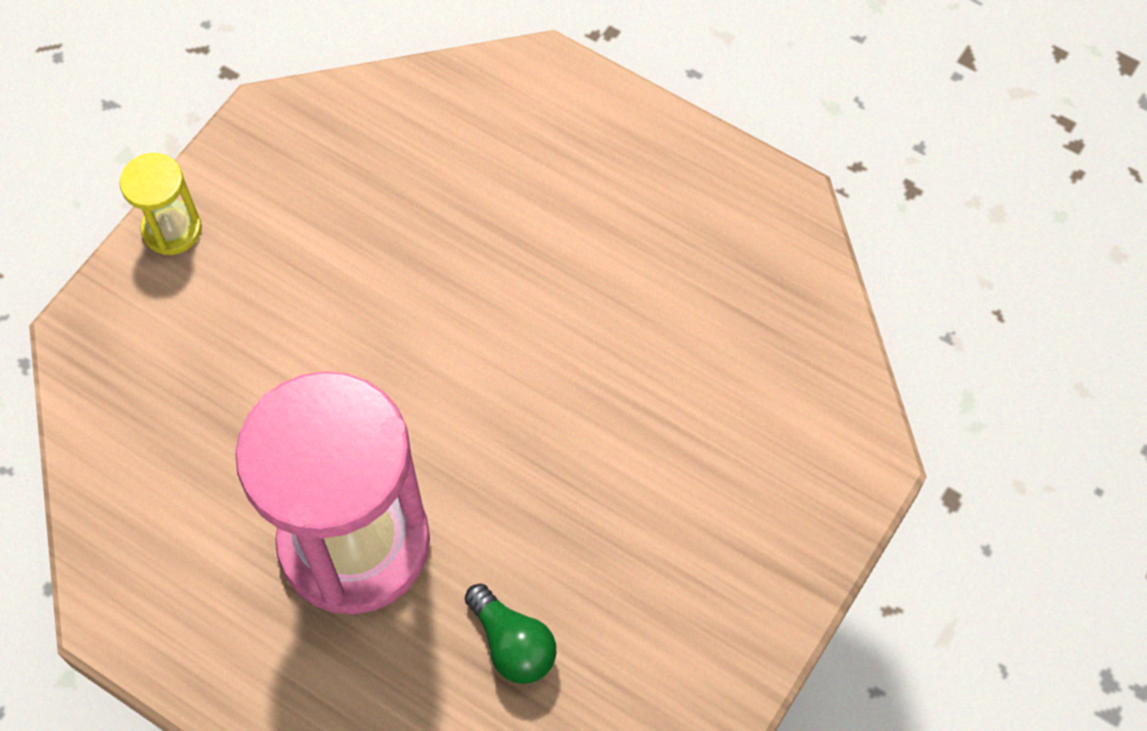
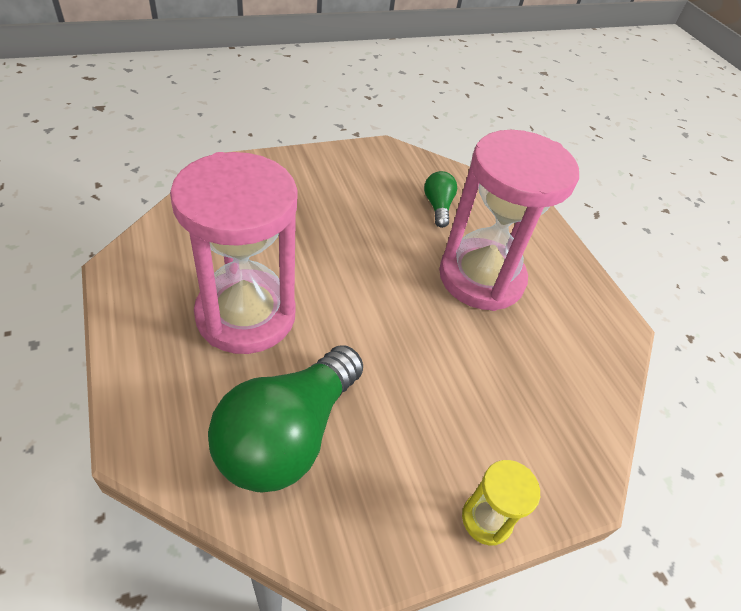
camera: 150 degrees left, 15 degrees down
(419, 168) = (287, 435): none -> green light bulb
(588, 252) = (246, 315): none -> pink hourglass

